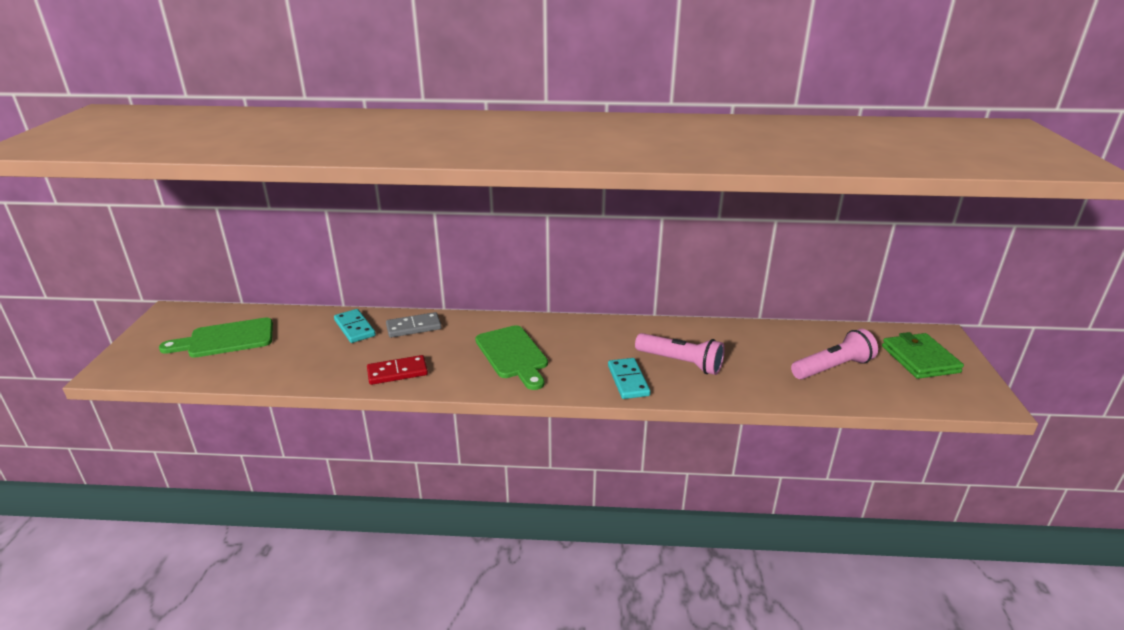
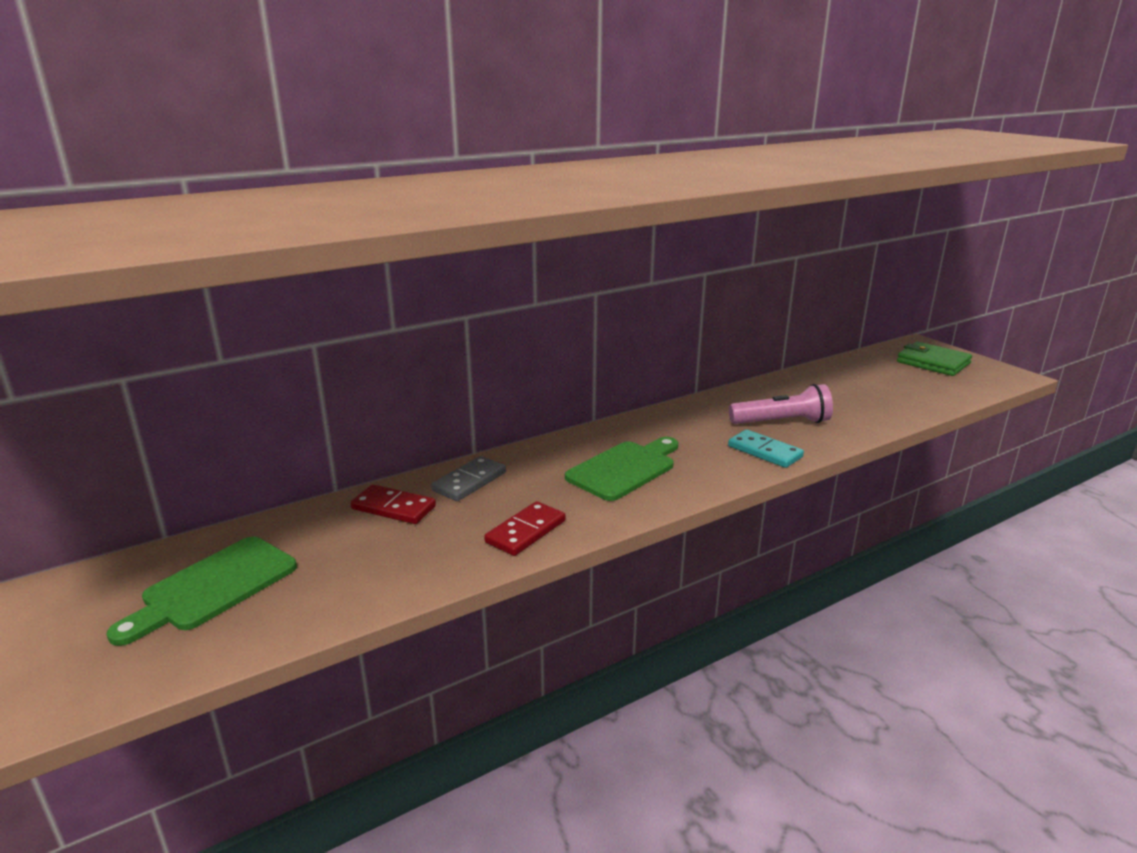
camera: 35 degrees left, 5 degrees down
(355, 328) = (393, 507): turquoise domino -> red domino
(513, 355) = (624, 469): green cutting board -> green cutting board turned 75 degrees counterclockwise
(832, 368) = (892, 387): pink flashlight -> none

